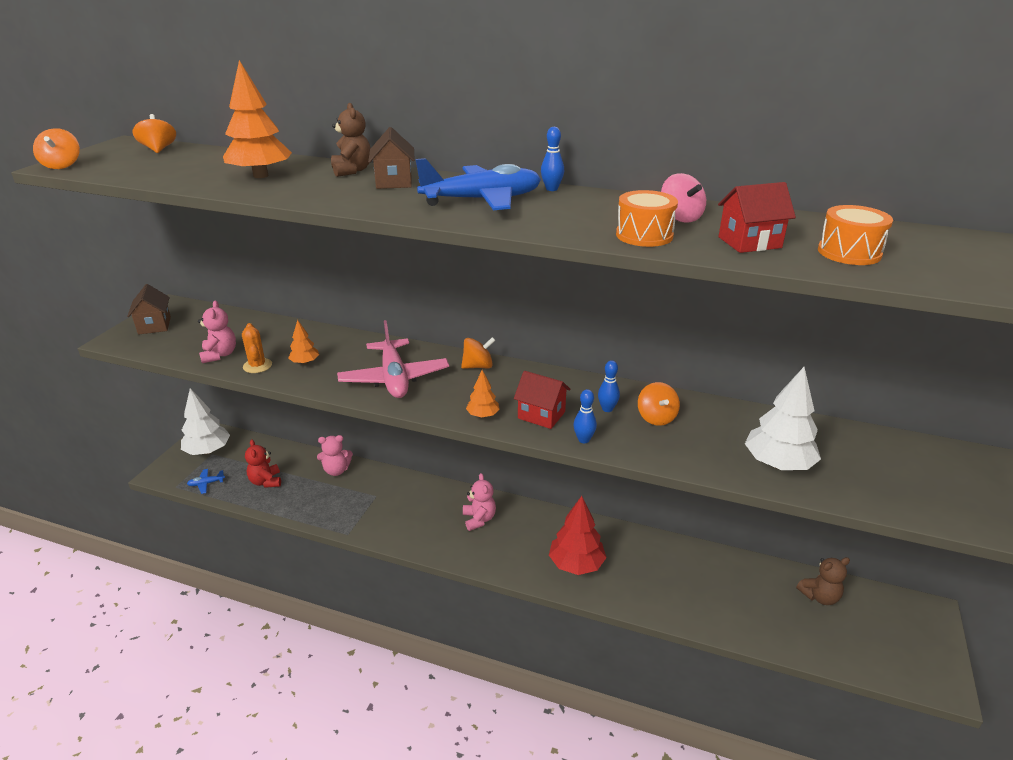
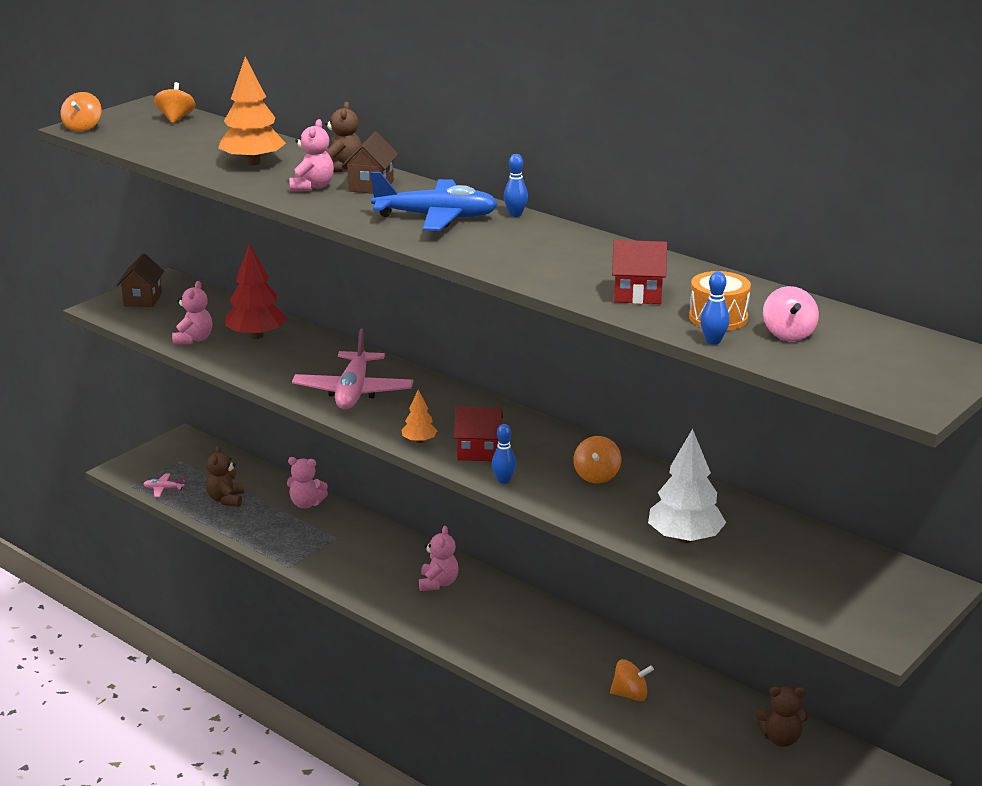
camera: 20 degrees right, 5 degrees down
(206, 483) = (163, 489): blue plane -> pink plane
(208, 451) = (177, 457): white tree -> none
(257, 366) = (225, 356): orange cactus -> none
(266, 481) = (226, 499): red teddy bear -> brown teddy bear
(305, 362) = (273, 361): orange tree -> none
(337, 189) = (312, 187): none -> pink teddy bear
(478, 366) = (447, 395): orange spinning top -> orange spinning top (630, 695)
(541, 415) = (478, 451): red house -> red house turned 45 degrees counterclockwise
(576, 564) = (520, 647): red tree -> red tree (256, 336)
(607, 409) = (551, 459): blue bowling pin -> blue bowling pin (713, 341)
(644, 235) = (548, 274): orange drum -> none
(680, 217) = (605, 261): pink spinning top -> pink spinning top (788, 334)

